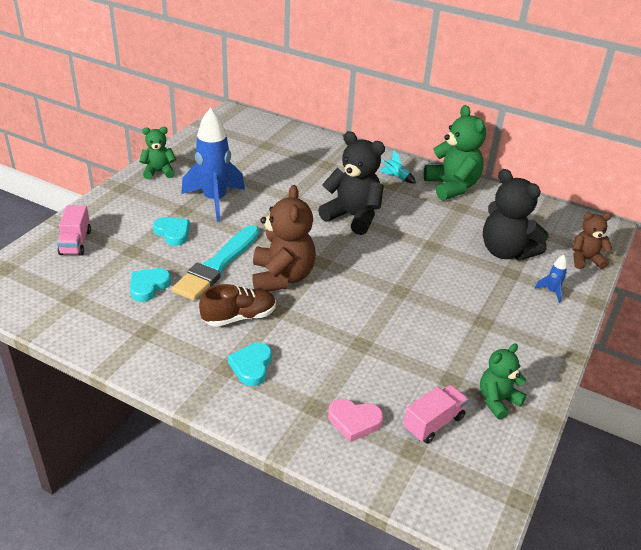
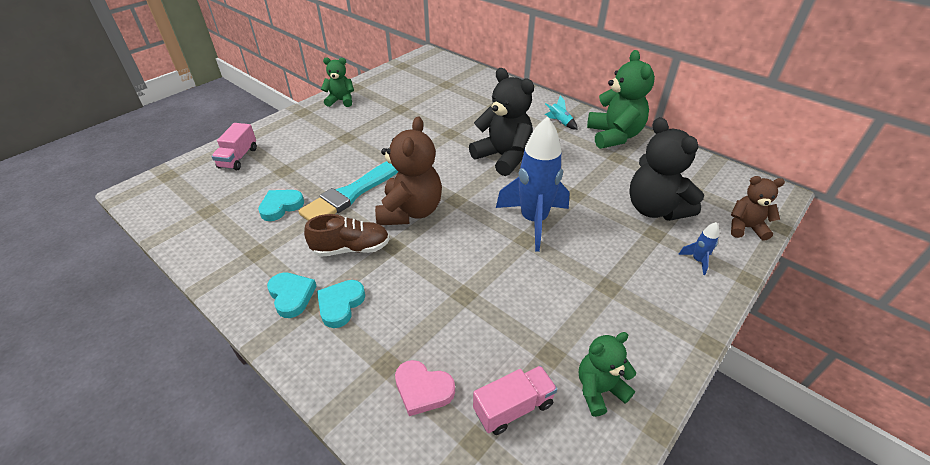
camera: 15 degrees right, 5 degrees up
(173, 233) = (327, 157): turquoise heart -> turquoise heart (291, 296)
(215, 200) = (378, 130): blue rocket -> blue rocket (533, 221)

